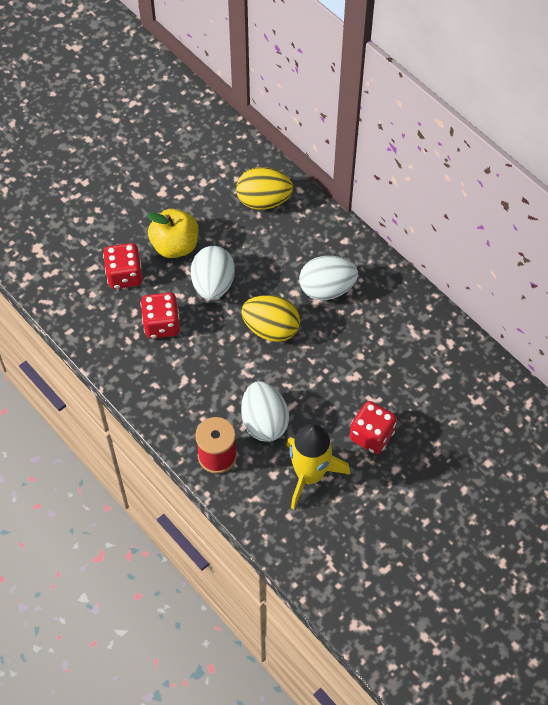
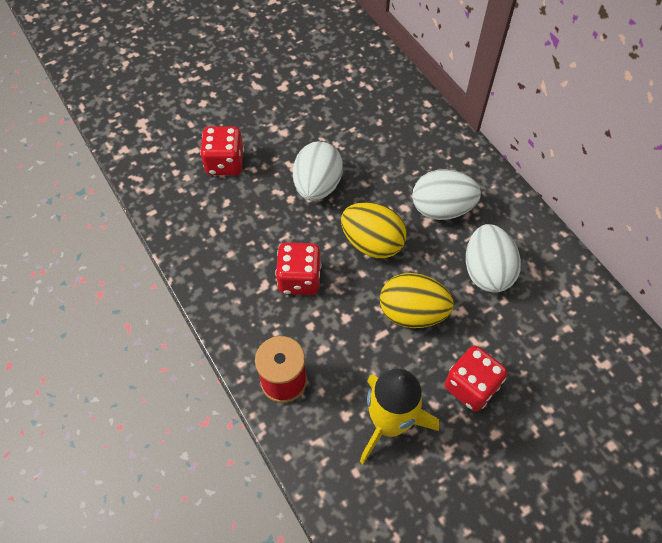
camera: 10 degrees right, 0 degrees up
(161, 324) = (252, 220): red dice -> red dice (299, 279)
(175, 245) = (285, 140): yellow apple -> none
(264, 201) = (387, 109): yellow egg -> yellow egg (412, 312)
(264, 422) = (346, 348): white egg -> white egg (487, 271)

